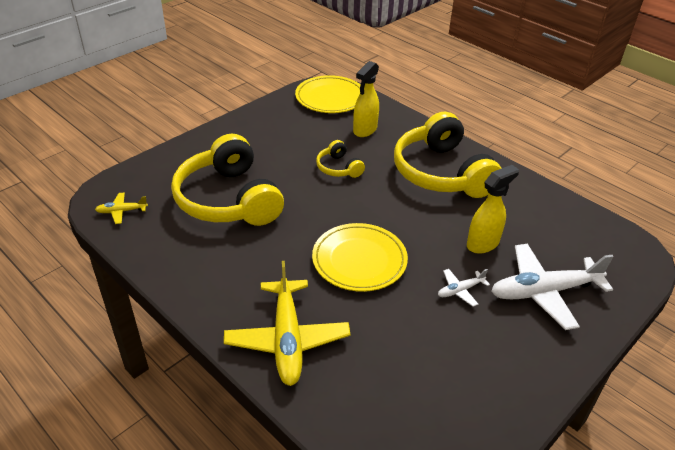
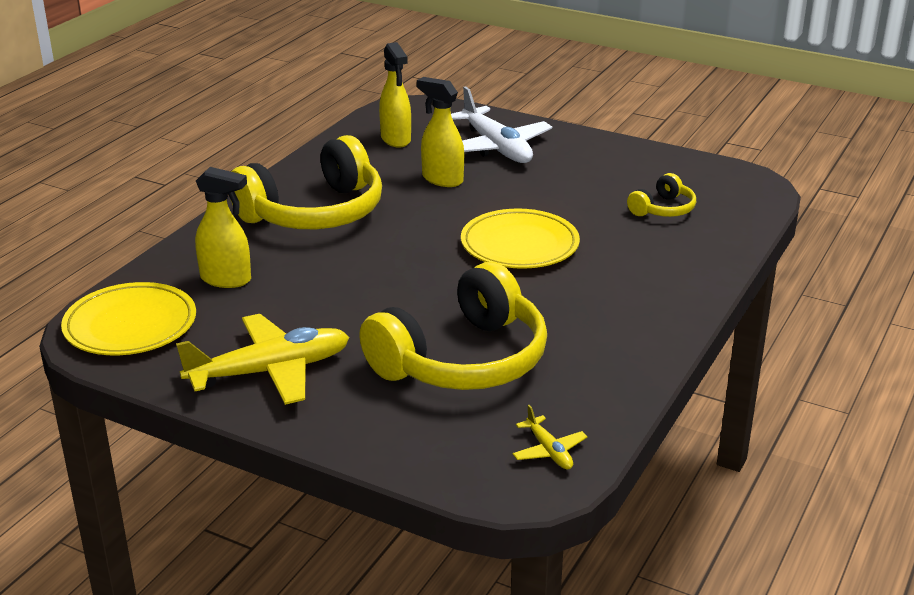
camera: 105 degrees left, 10 degrees down
(287, 339) = (669, 267): yellow plane -> yellow plane (270, 371)
(338, 168) = (338, 286): yellow headphones -> yellow headphones (663, 209)
(460, 290) = (525, 186): white plane -> none
(565, 233) = (396, 139): none -> yellow spray bottle

